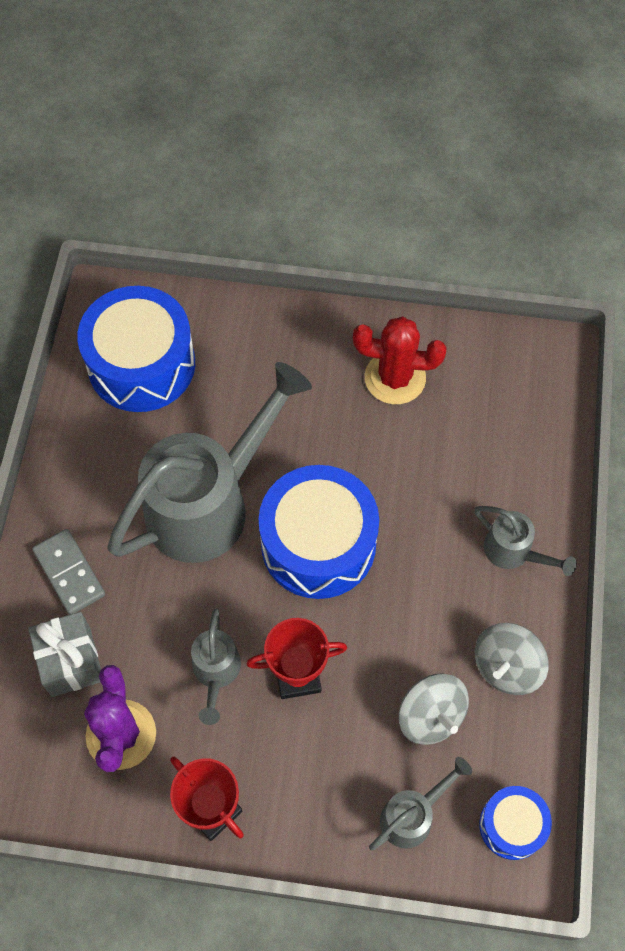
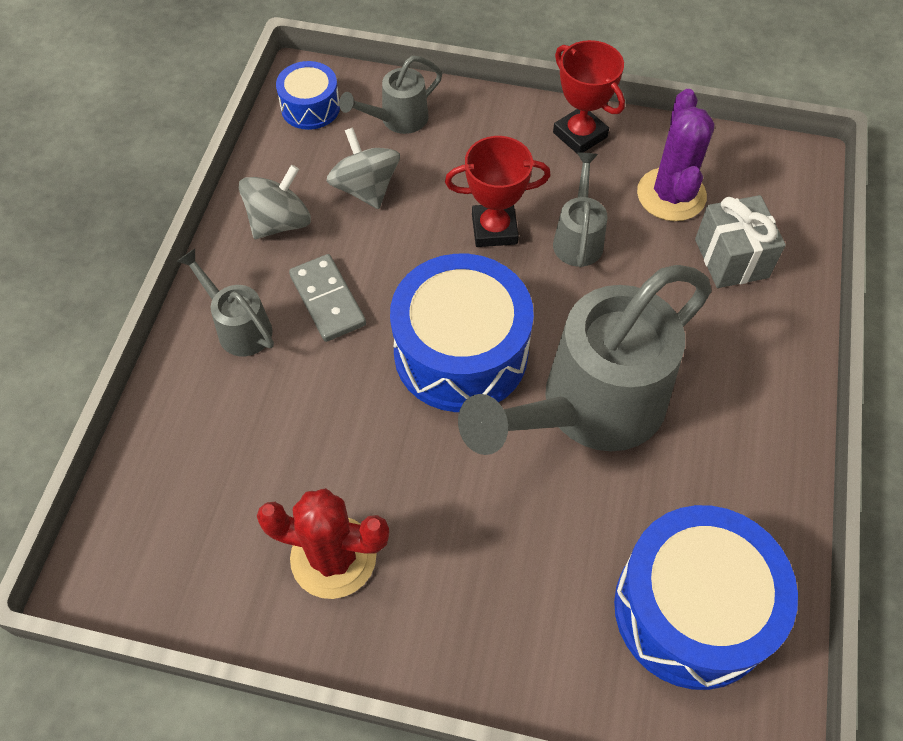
camera: 175 degrees left, 5 degrees down
(69, 573) = (748, 343): grey domino -> grey domino (328, 300)

